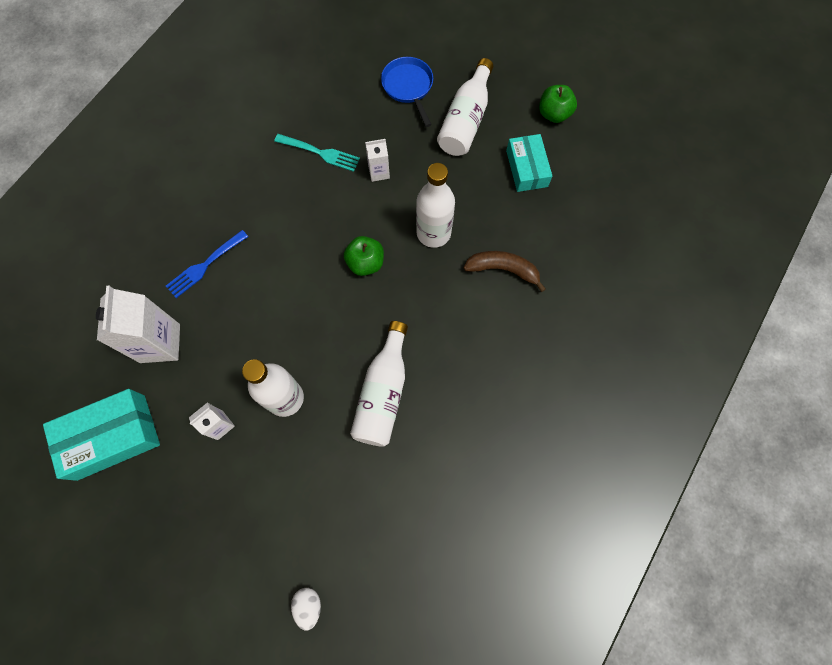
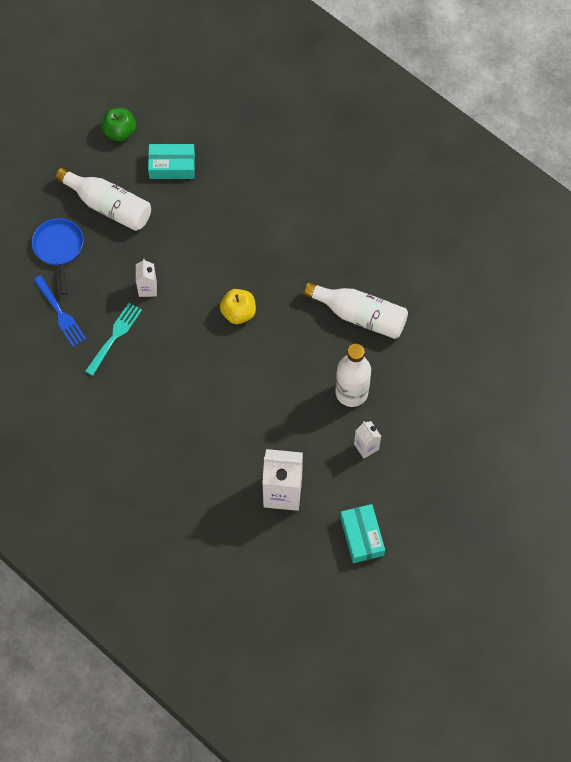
camera: 80 degrees left, 5 degrees down
(111, 437) = (362, 536): turquoise box -> turquoise box, size x0.66
(205, 265) = (213, 449): blue fork -> blue fork (60, 313)
(308, 605) = (519, 392): white egg -> none
(365, 263) = (238, 312): green apple -> yellow apple
(408, 87) = (59, 248): blue pan -> blue pan turned 90 degrees clockwise
(433, 233) = (220, 253): white bottle -> none
(503, 270) = (267, 204): brown banana -> none

